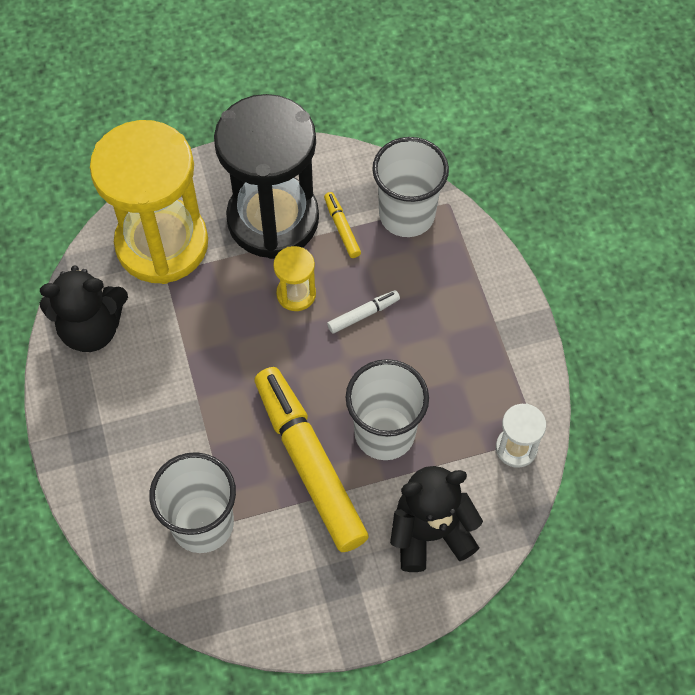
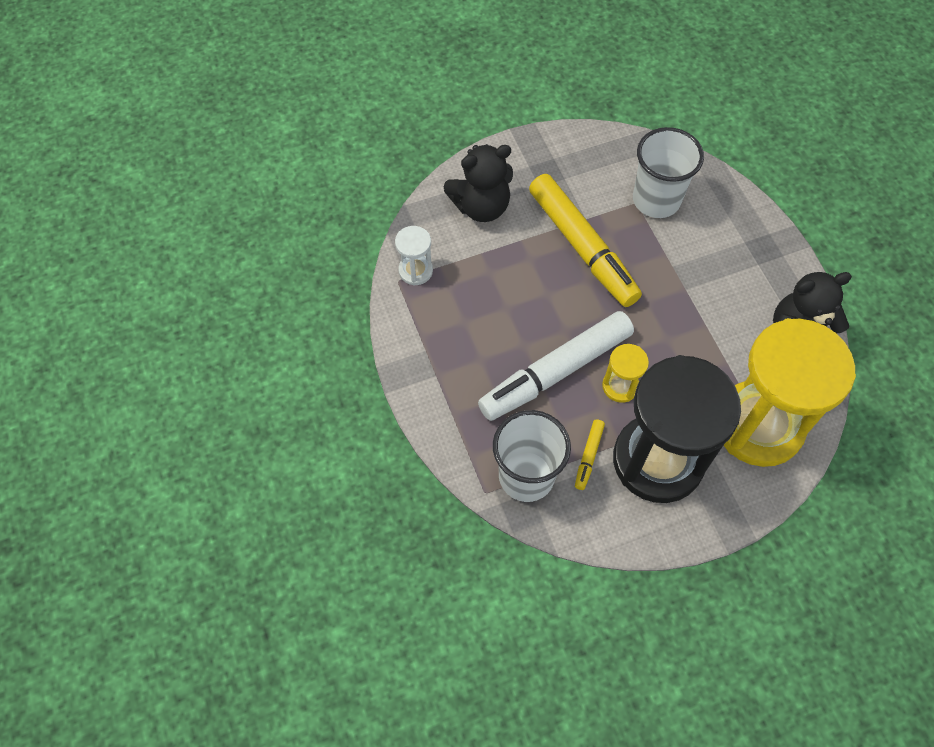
camera: 175 degrees right, 0 degrees up
(342, 228) = (588, 456): yellow marker -> yellow marker turned 45 degrees clockwise
(363, 314) = (555, 372): white marker -> white marker, size x2.45
(384, 433) = (524, 274): white cup -> none

